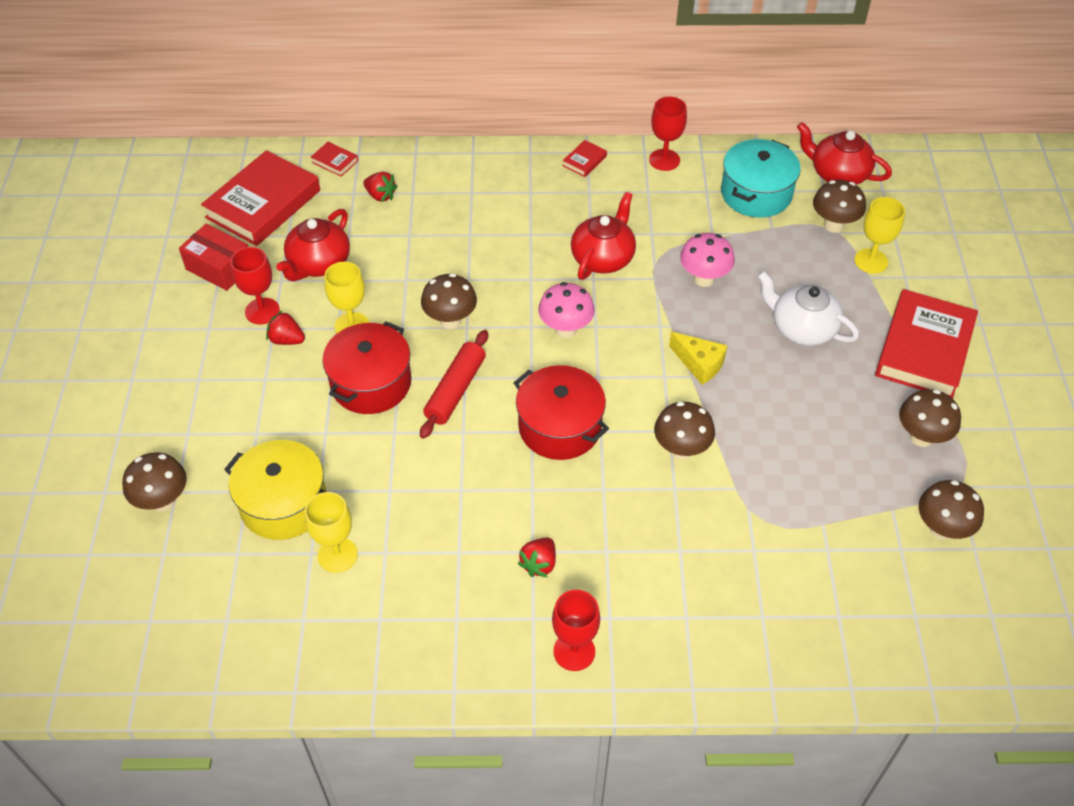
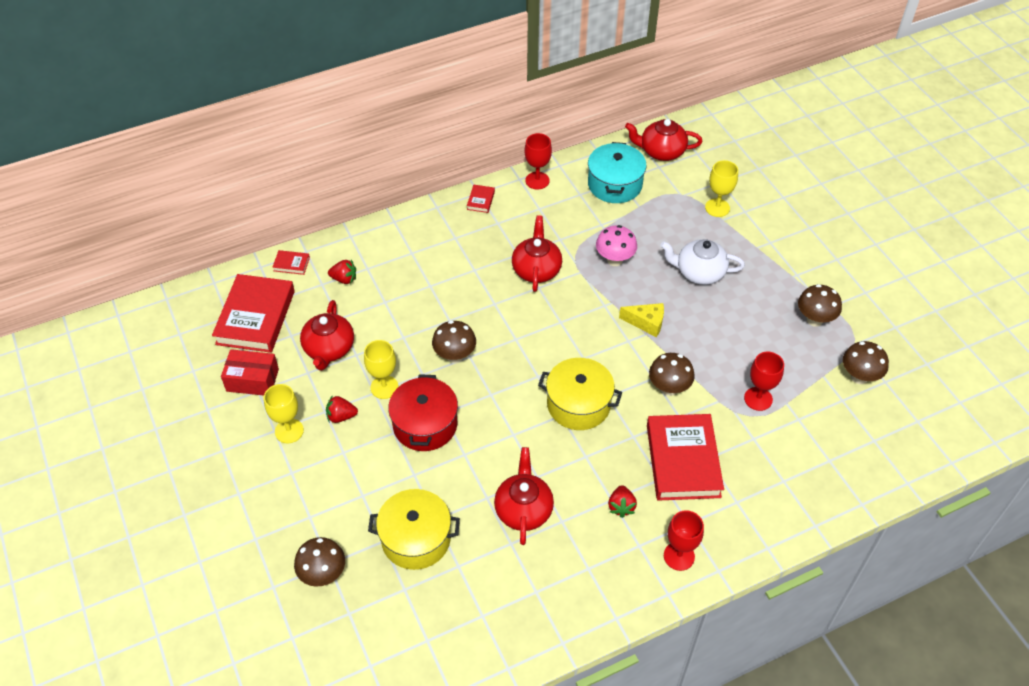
camera: 25 degrees left, 0 degrees up
(262, 311) = (308, 401): red goblet -> red goblet (758, 399)
(337, 555) = (478, 559): yellow goblet -> yellow goblet (289, 431)
(423, 520) = (523, 509): none -> red teapot
(455, 390) = (490, 406): red rolling pin -> none
(559, 427) = (578, 404): red pot -> yellow pot
(565, 329) = (541, 332): pink mushroom -> none
(833, 225) = (679, 190): brown mushroom -> none
(924, 349) = (784, 258): red book -> red book (683, 461)

